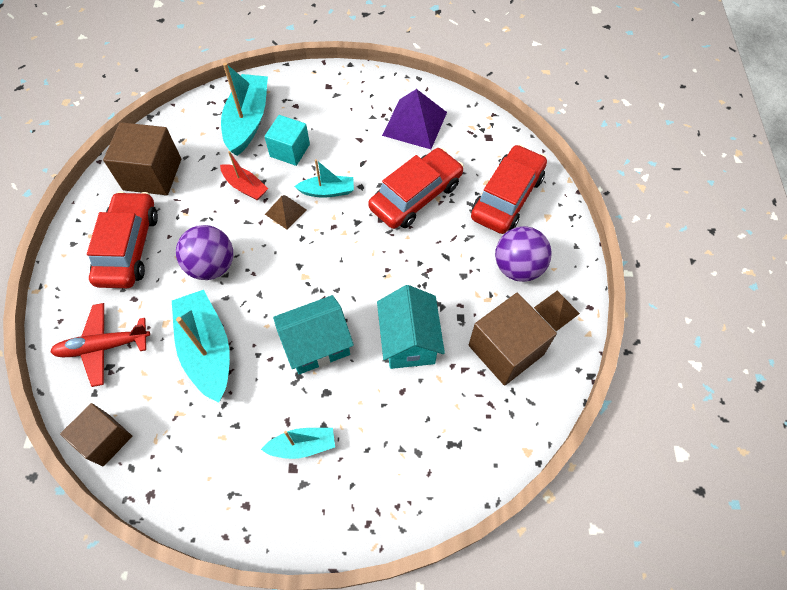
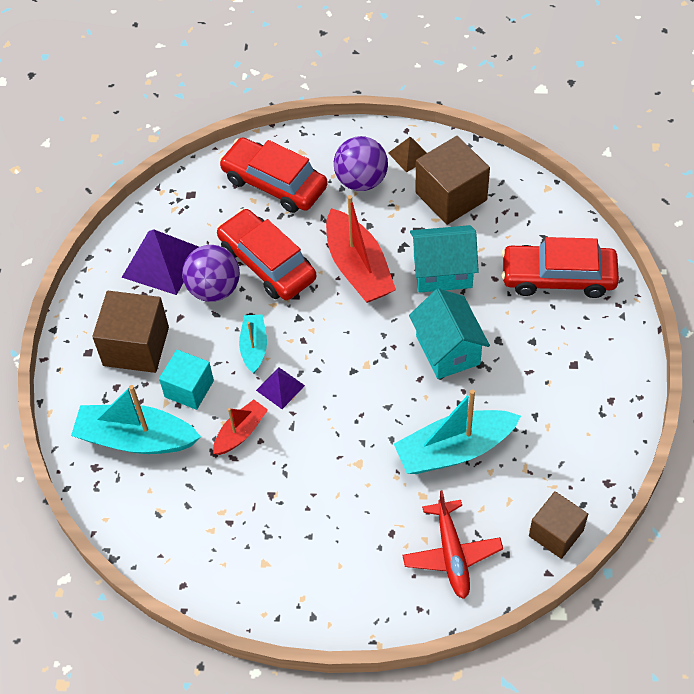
camera: 85 degrees left, 5 degrees down
(129, 247) = (321, 550): red car -> red car (558, 277)
(152, 174) = (212, 540): brown cube -> brown cube (136, 346)
(212, 266) = (350, 456): purple ball -> purple ball (214, 289)
(285, 212) = (280, 388): brown pyramid -> purple pyramid
(302, 446) = (552, 357): turquoise boat -> none
(412, 267) = (358, 267): none -> red boat

